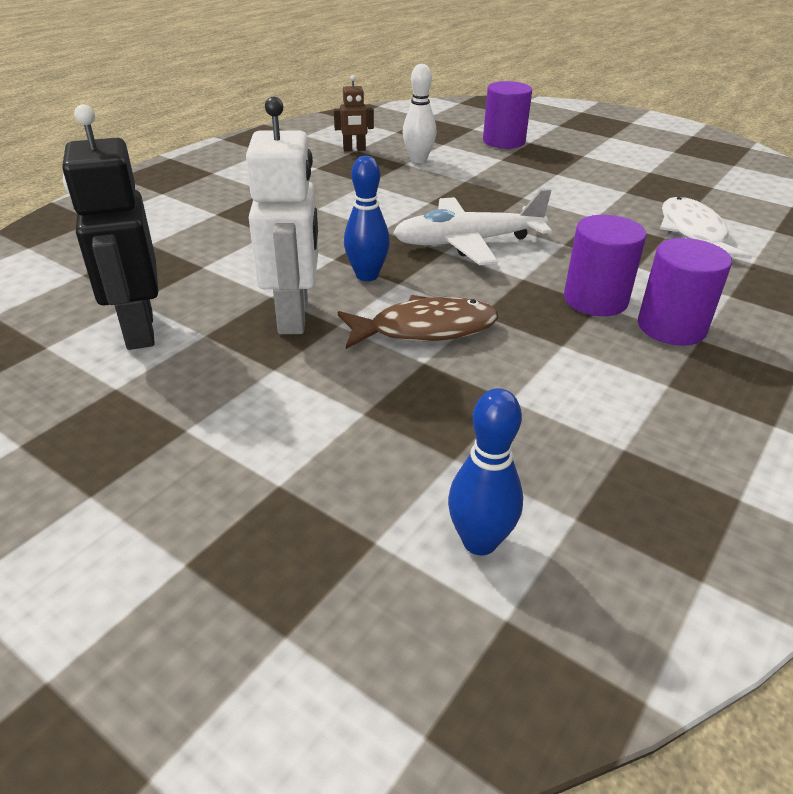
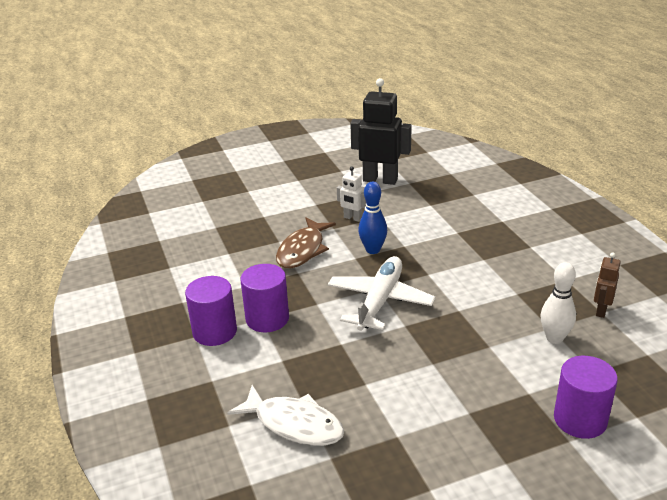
camera: 125 degrees right, 5 degrees down
(294, 316) = (352, 218): white robot -> white robot, size x0.50
(479, 541) = (177, 218): blue bowling pin -> none

